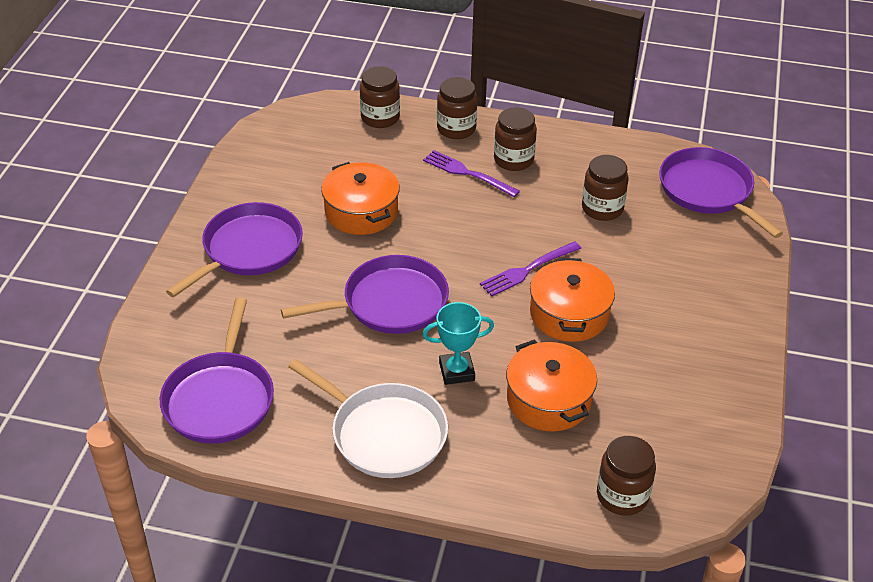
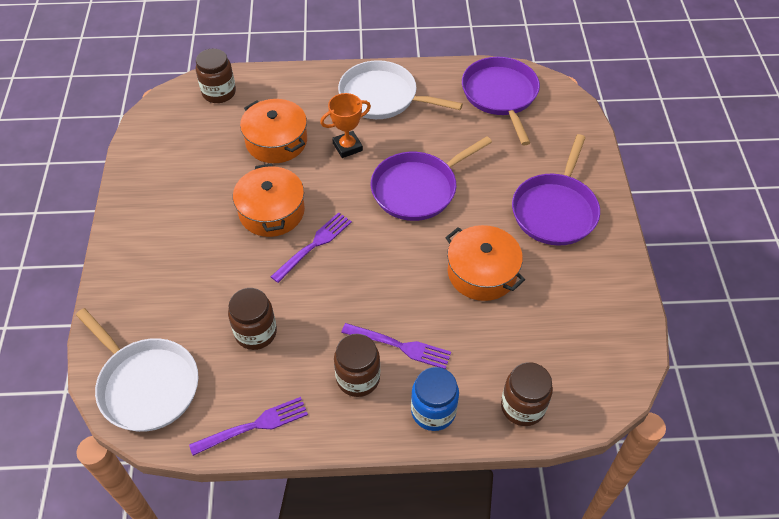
camera: 165 degrees right, 10 degrees up
(456, 129) = (433, 411): brown jar -> blue jar
(456, 371) = (347, 147): turquoise trophy -> orange trophy
(612, 148) = (254, 426): none -> purple fork
(708, 191) = (146, 385): purple pan -> white pan

